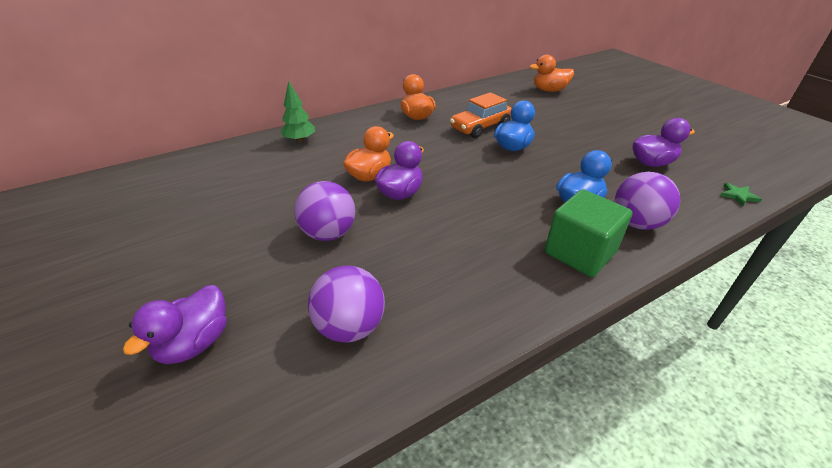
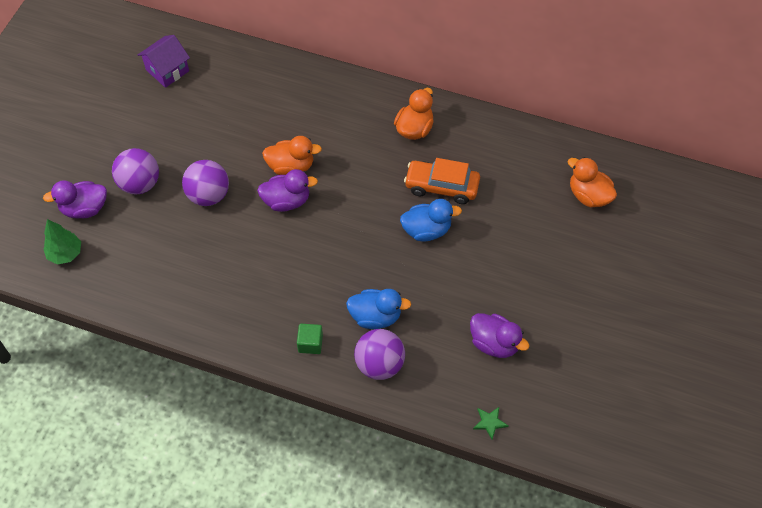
camera: 50 degrees right, 20 degrees up
(162, 191) = (167, 70): none -> purple house
(300, 140) = (297, 84): green tree -> green tree (65, 254)
(350, 327) = (147, 265): purple ball -> purple ball (140, 184)
(579, 252) = (310, 343): green cube -> green cube, size x0.52

